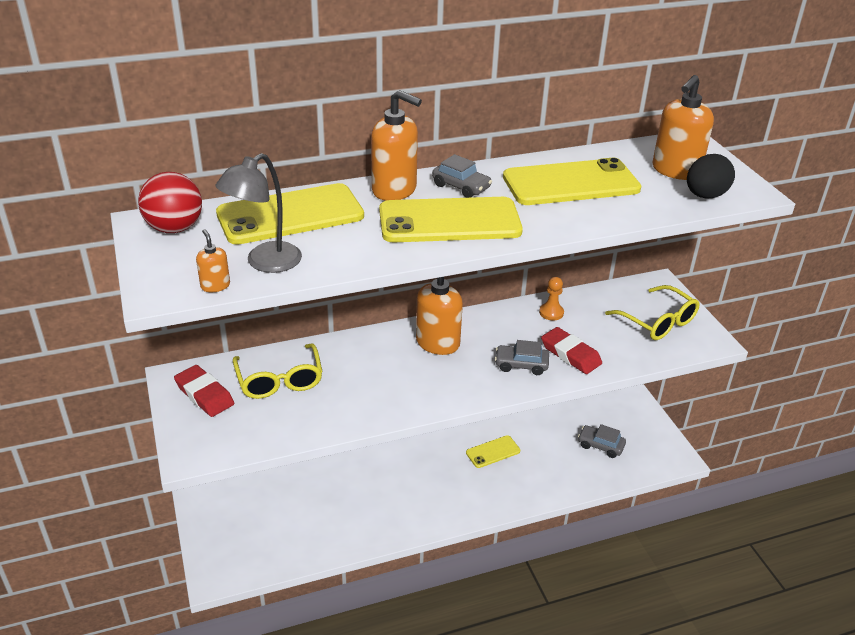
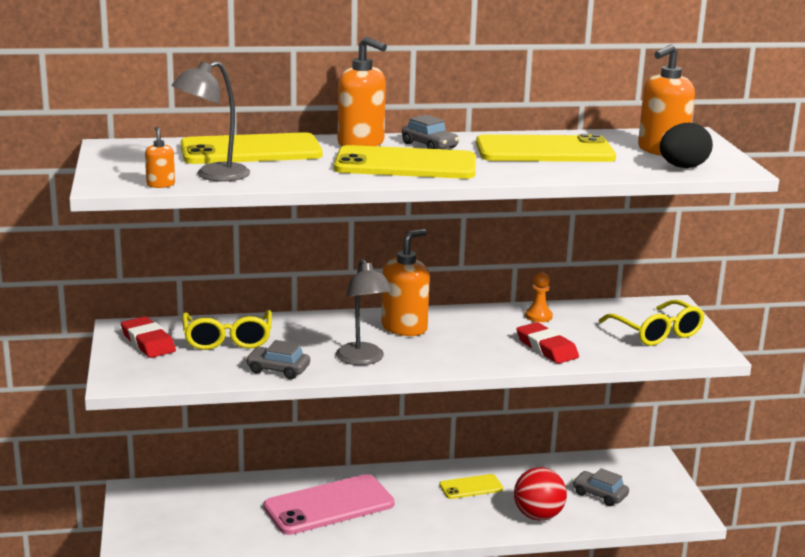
camera: 10 degrees right, 15 degrees down
(174, 228) = (138, 151): red ball -> red ball (538, 516)
(377, 491) = (329, 505): none -> pink phone
(412, 392) = (363, 359): none -> grey lamp
(521, 365) = (488, 351): grey car -> grey car (278, 370)

